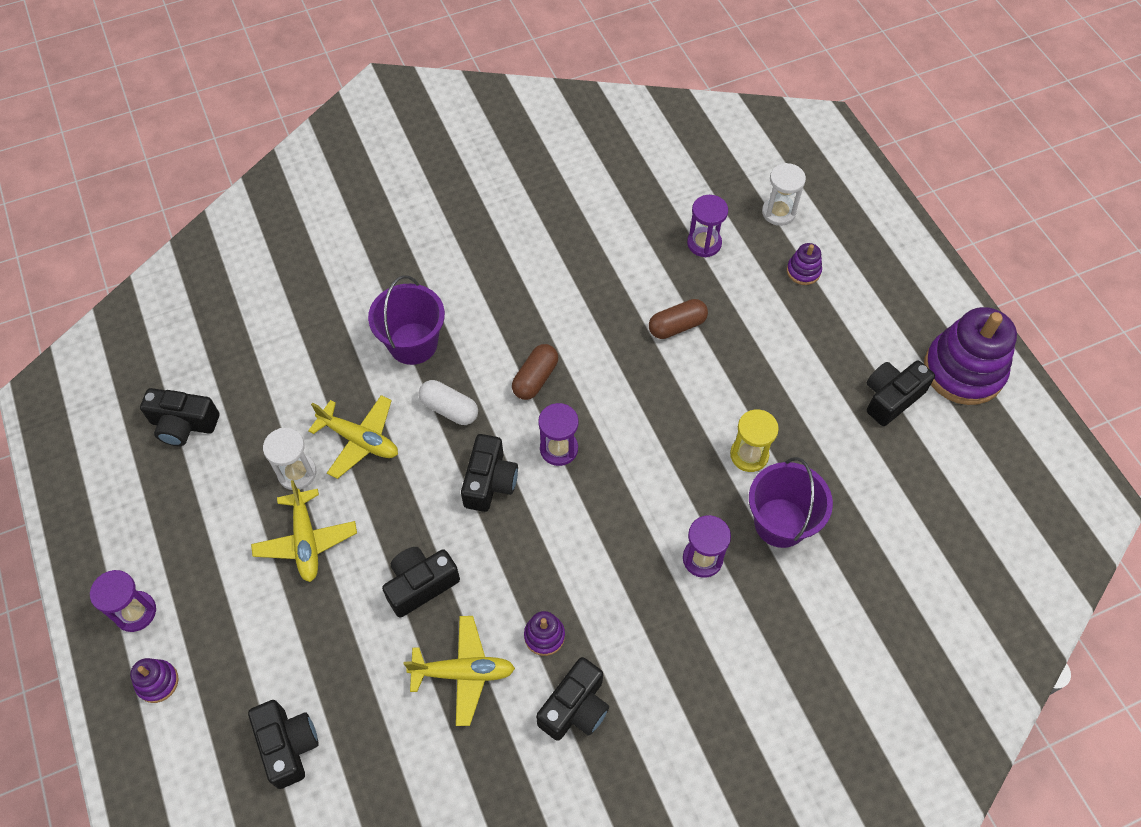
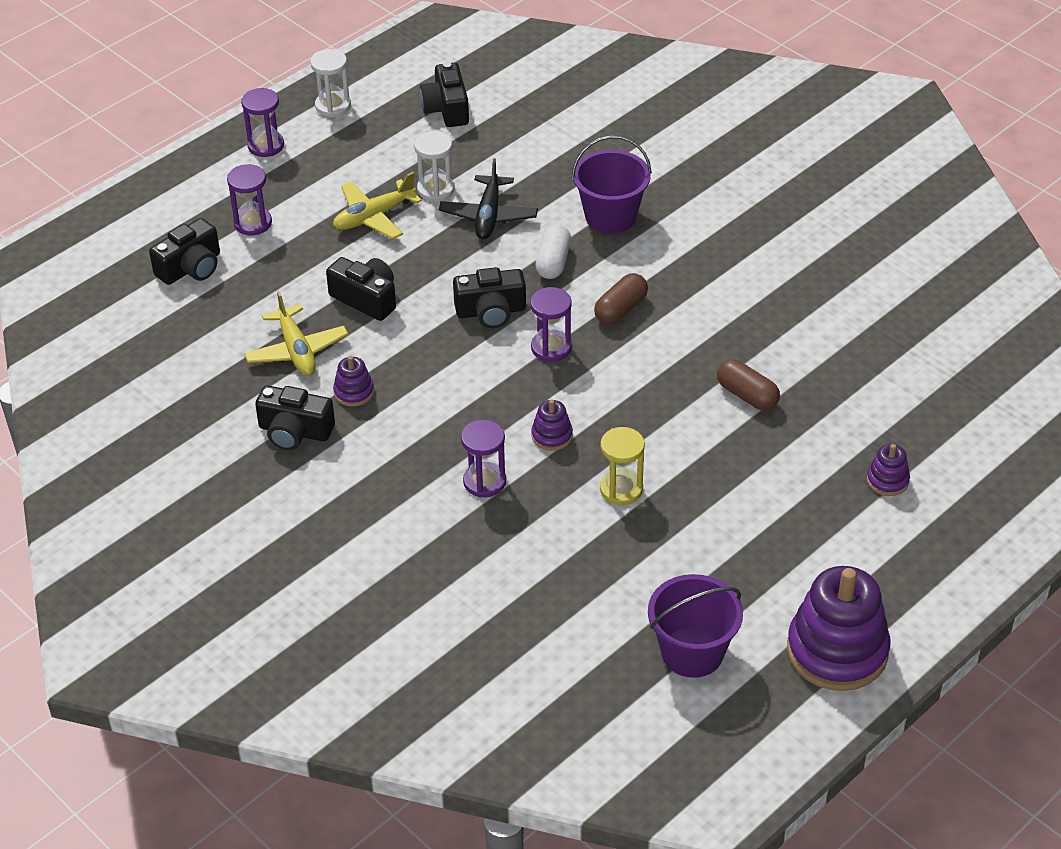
camera: 70 degrees right, 15 degrees down
(157, 682) = (213, 179): purple stacking toy -> purple stacking toy (552, 436)
(359, 440) = (488, 216): yellow plane -> black plane
(535, 378) = (620, 309): brown capsule -> brown capsule turned 60 degrees counterclockwise
(704, 243) = (870, 390): purple hourglass -> purple hourglass (253, 223)
(778, 212) = (957, 441): white hourglass -> white hourglass (333, 106)
(780, 522) = (555, 532): purple bucket -> purple bucket (692, 652)
(891, 398) = (760, 592): black camera -> none

